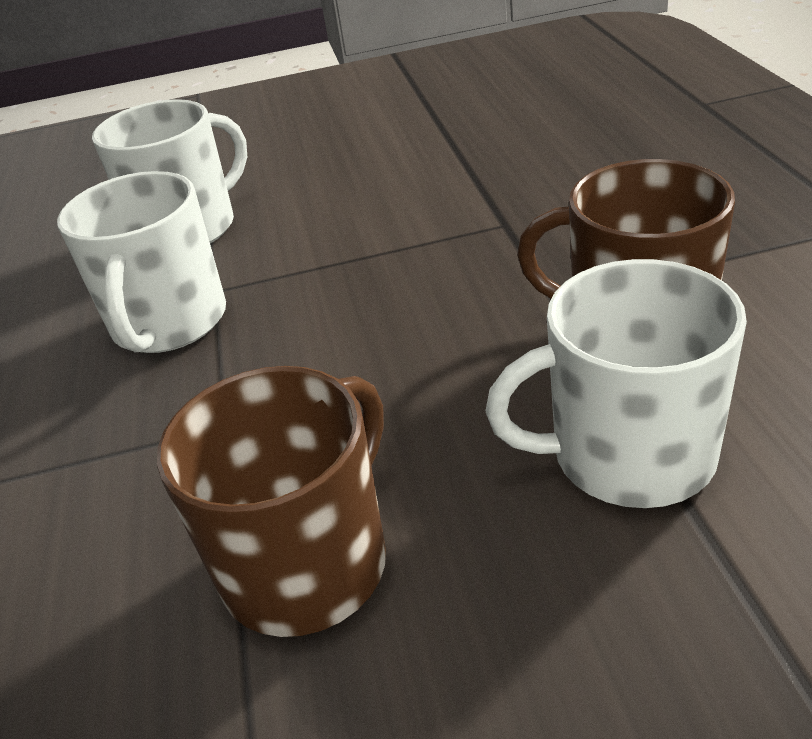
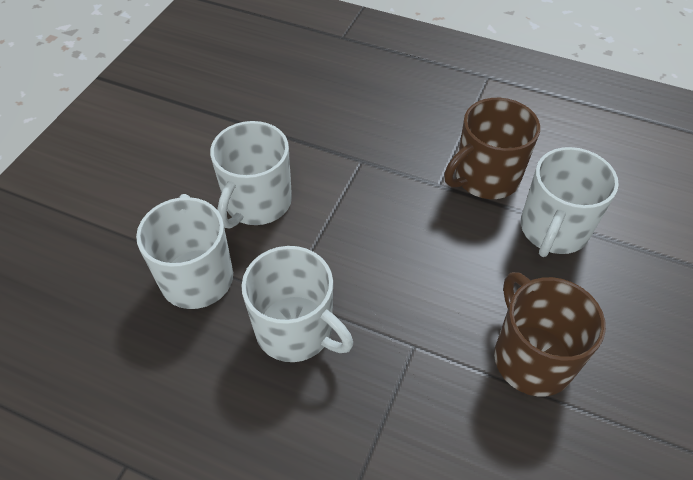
camera: 60 degrees left, 15 degrees up
(336, 202) = (257, 203): none -> white mug

